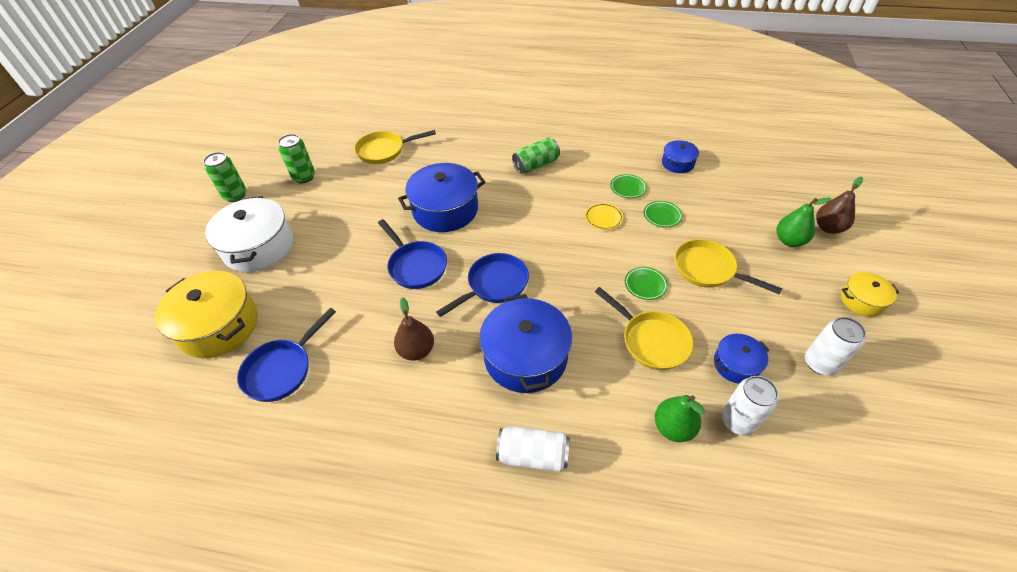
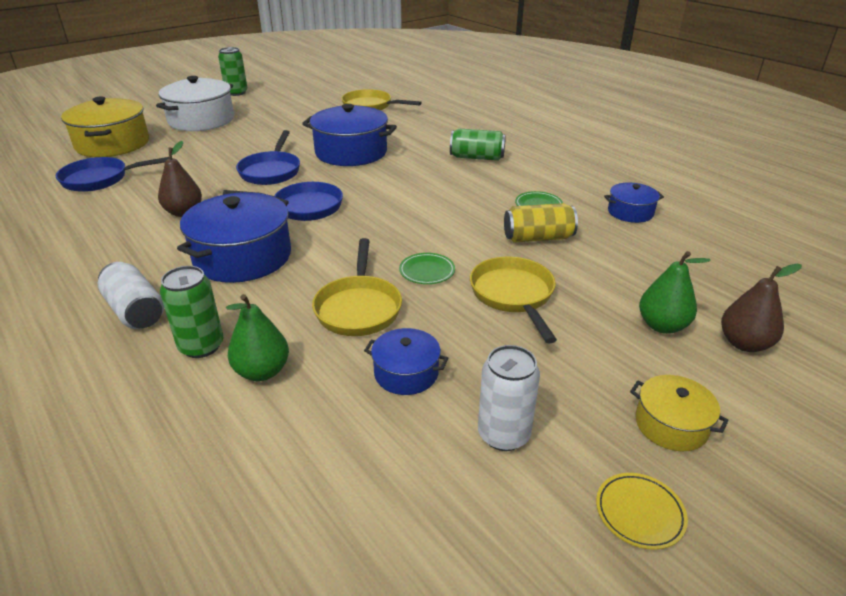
camera: 40 degrees right, 15 degrees down
(304, 177) = (292, 99): green can -> green can (201, 346)
(603, 218) = (474, 213): yellow plate -> yellow plate (639, 513)
(662, 216) = (538, 238): green plate -> yellow can
(738, 421) = (326, 410): white can -> none

